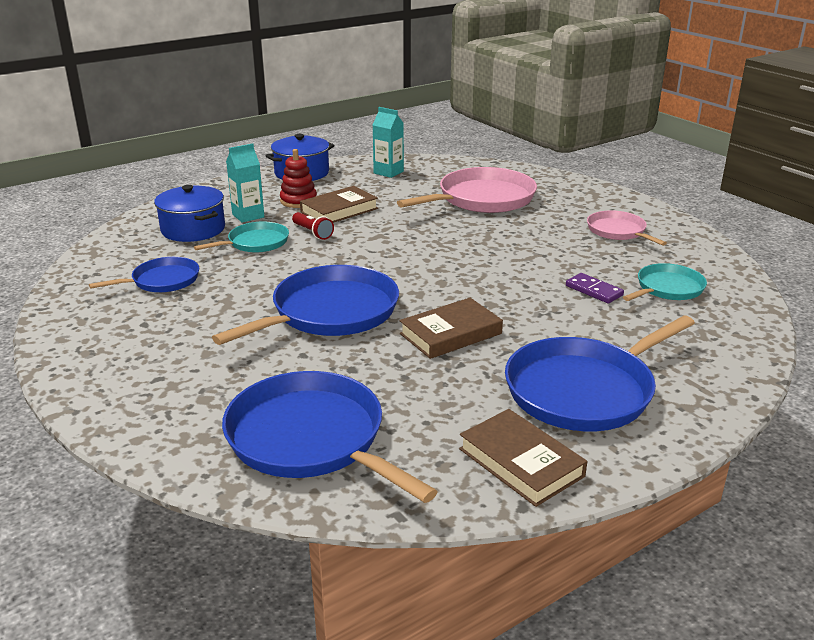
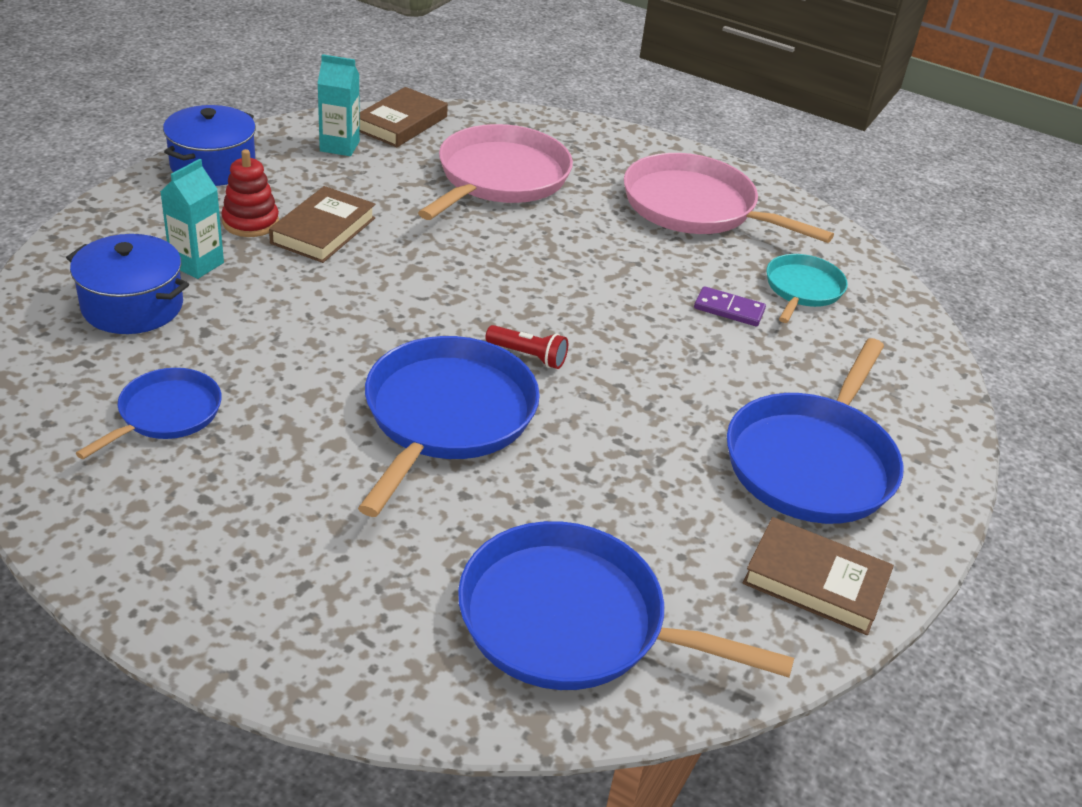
camera: 30 degrees left, 10 degrees up
(255, 243) = (249, 314): turquoise pan -> none
(313, 233) = (317, 279): red flashlight -> red flashlight (528, 356)
(450, 334) = (617, 415): brown book -> brown book (401, 123)
(618, 231) = (696, 207): pink pan -> pink pan, size x1.79

